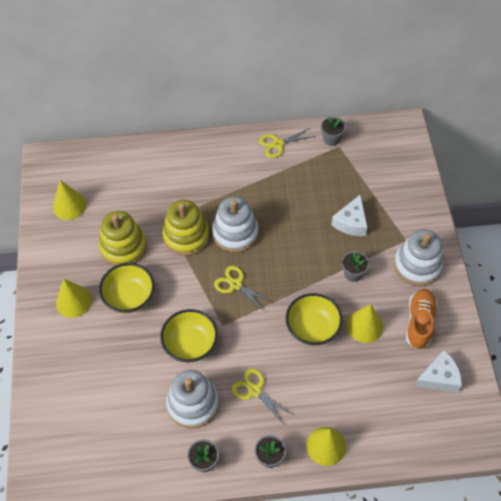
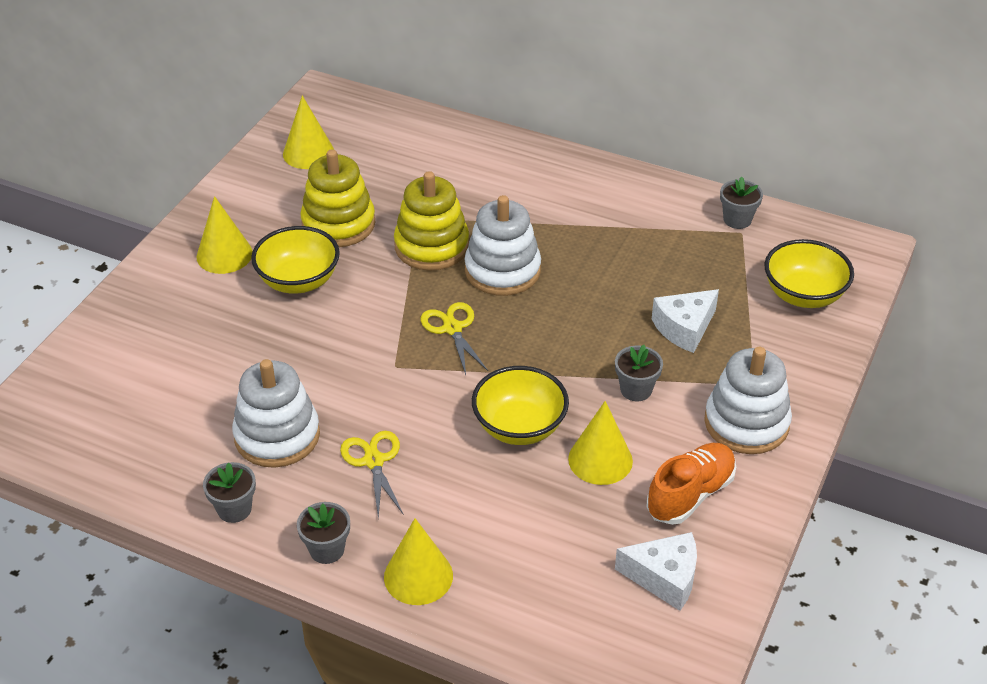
camera: 30 degrees right, 15 degrees down
(190, 344) = (332, 368): yellow bowl -> yellow bowl (803, 295)
(278, 144) = (651, 195): yellow scissors -> none

